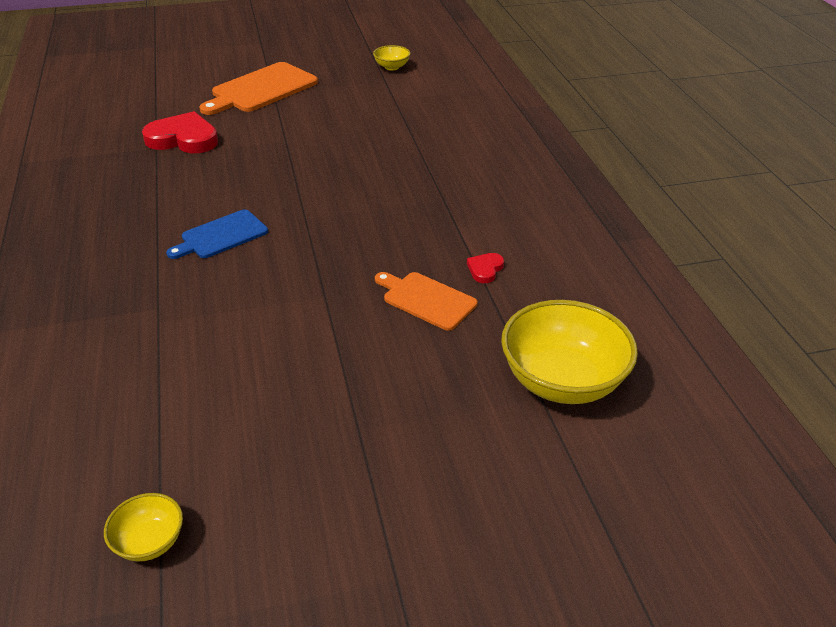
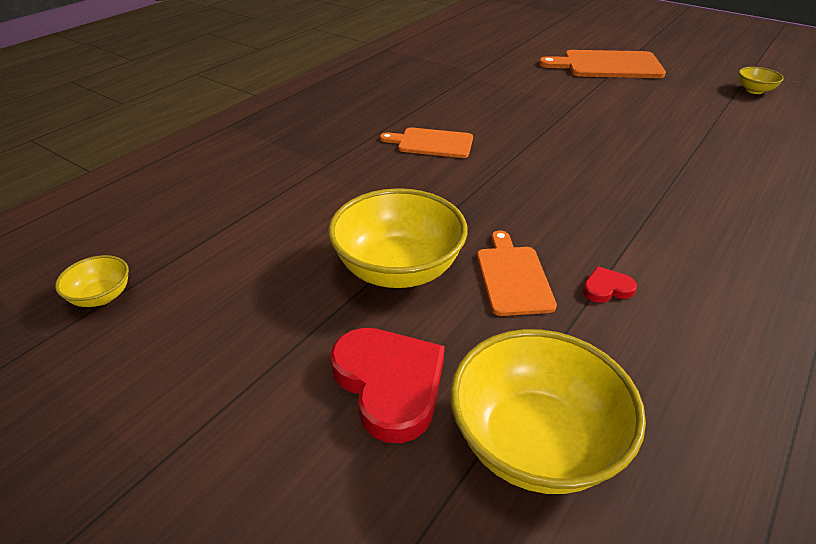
camera: 50 degrees right, 0 degrees up
(183, 139) = (501, 74): red heart -> red heart (389, 384)
(221, 236) = (431, 143): blue cutting board -> orange cutting board
(349, 346) = (398, 269): none -> yellow bowl

